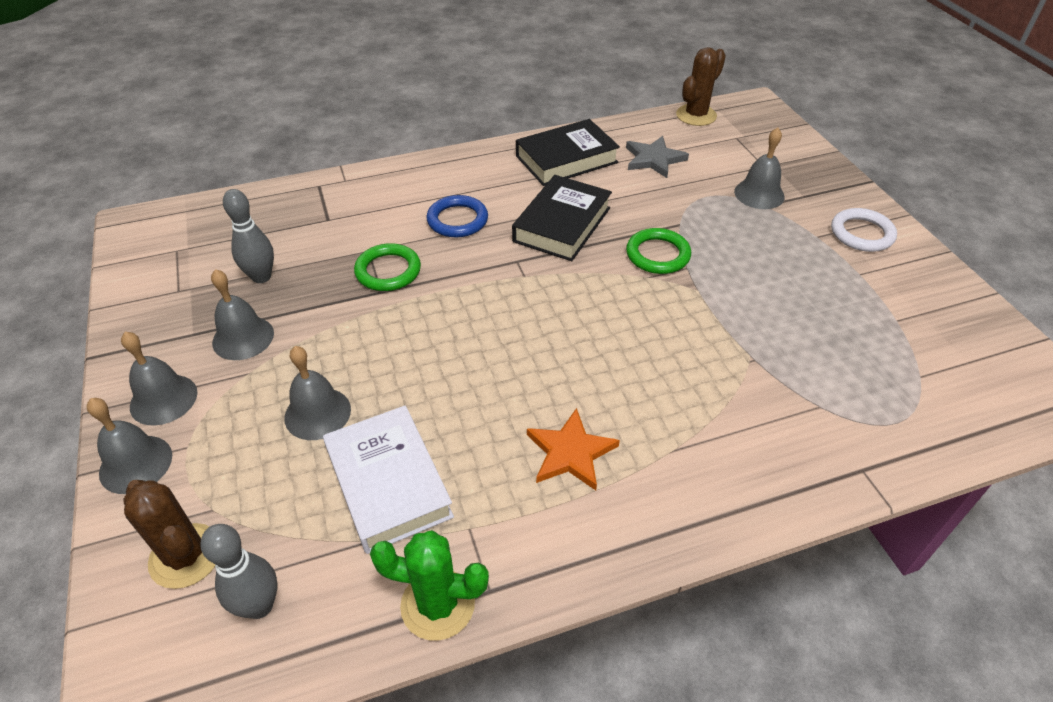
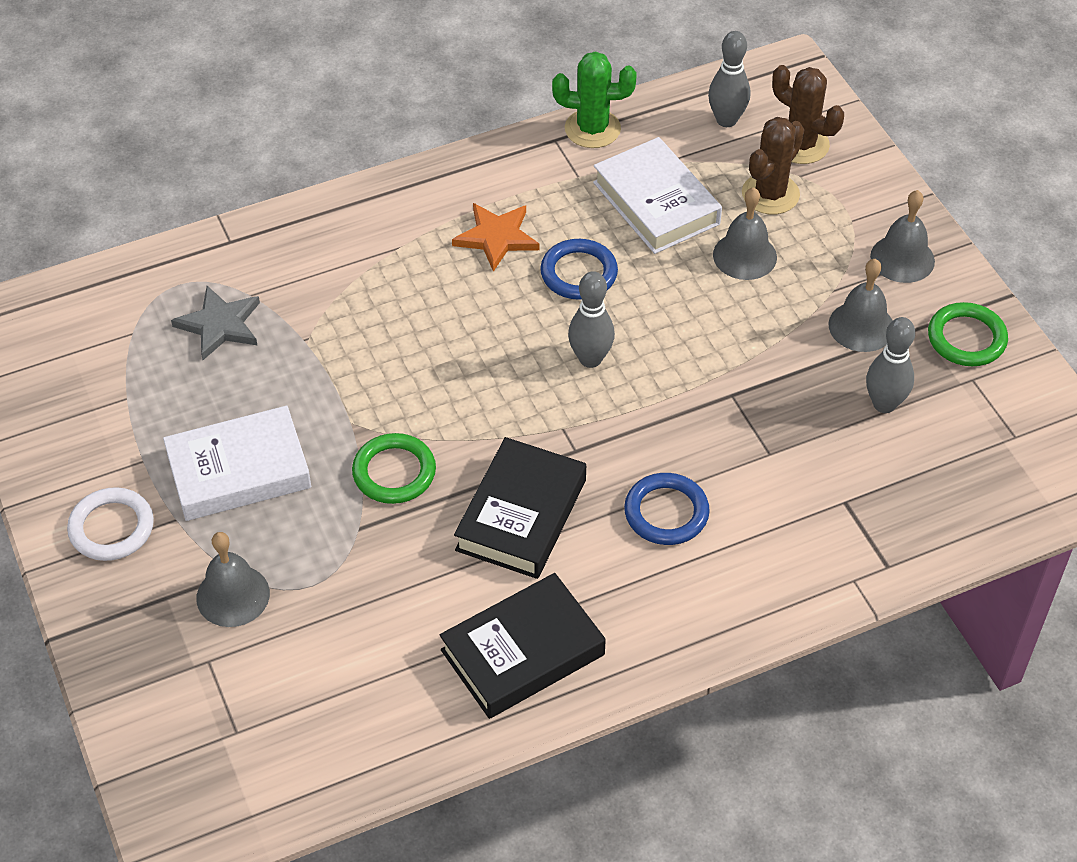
camera: 175 degrees right, 5 degrees up
(136, 464) = (888, 203): grey bell -> none
(388, 271) = (733, 423): green ring -> green ring (966, 338)
(489, 406) = (579, 273): none -> blue ring
(493, 326) = (590, 359): none -> grey bowling pin
(653, 159) = (382, 663): grey star -> grey star (220, 325)
(696, 115) = (295, 791): brown cactus -> brown cactus (770, 194)
(779, 262) = (239, 471): none -> white book

